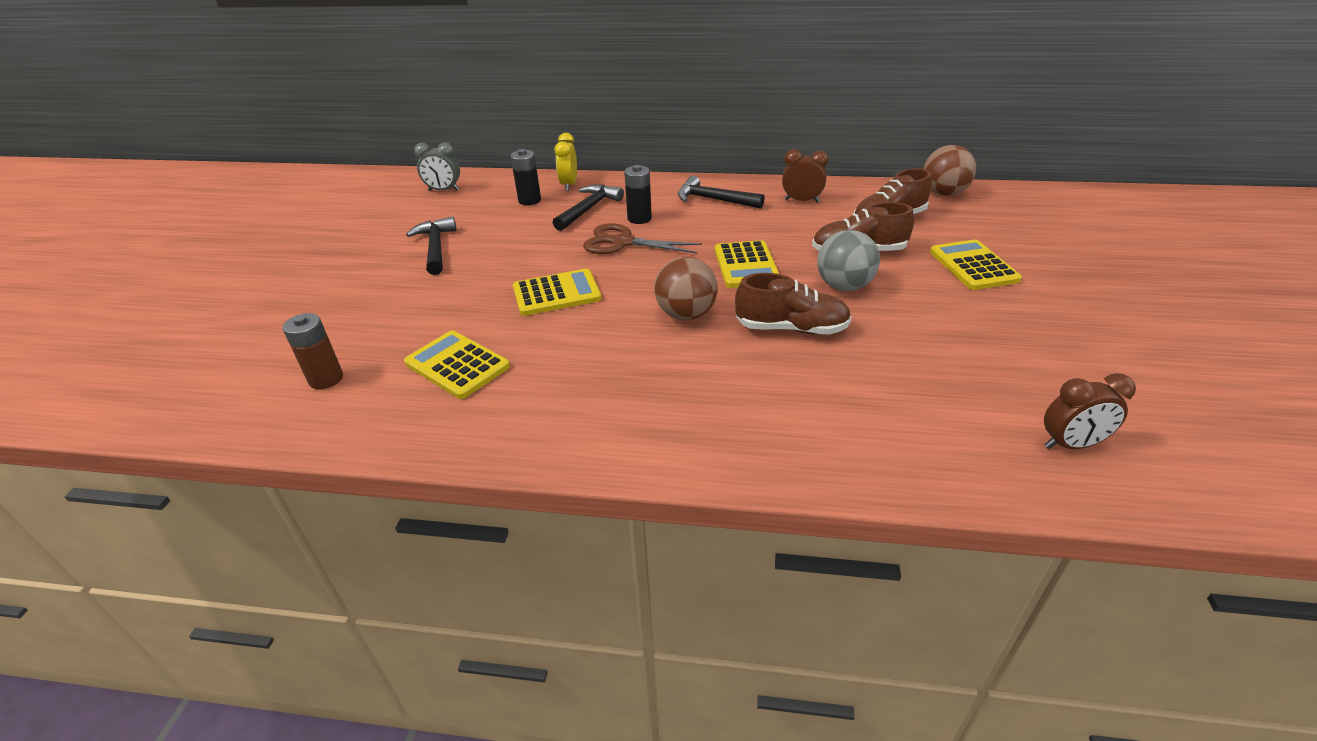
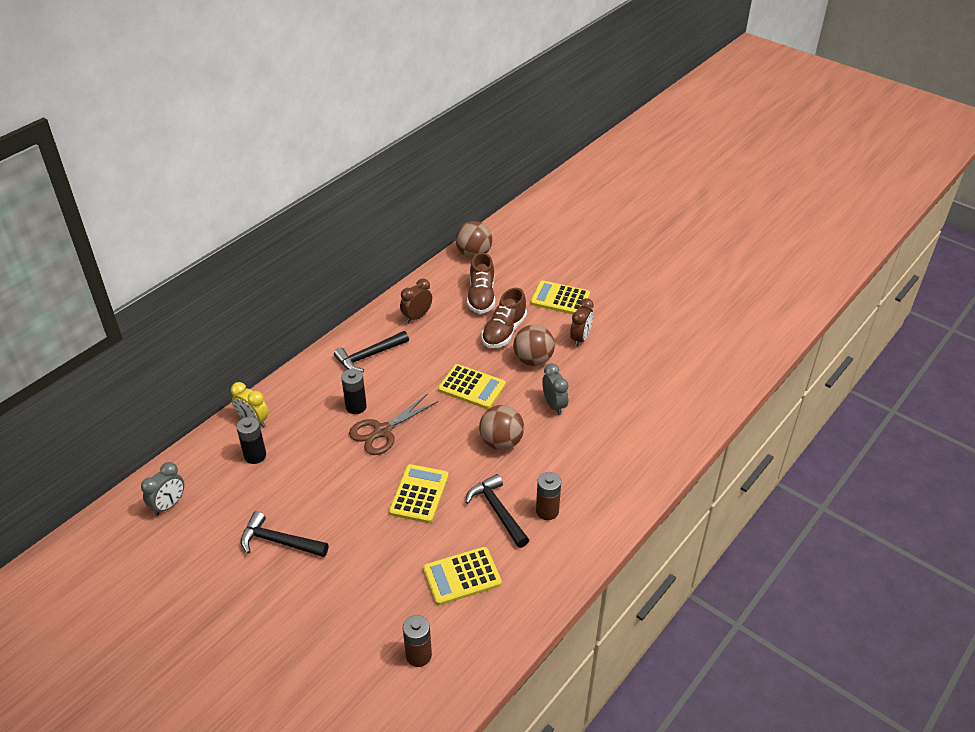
camera: 60 degrees left, 5 degrees up
(588, 209) = (310, 427): black hammer -> black hammer (497, 511)
(608, 390) = (547, 511): none -> brown battery
(791, 328) = (554, 405): brown shoe -> grey clock
(844, 286) = (533, 360): grey ball -> brown ball
(1070, 445) = (711, 367): brown clock -> brown clock (580, 338)

